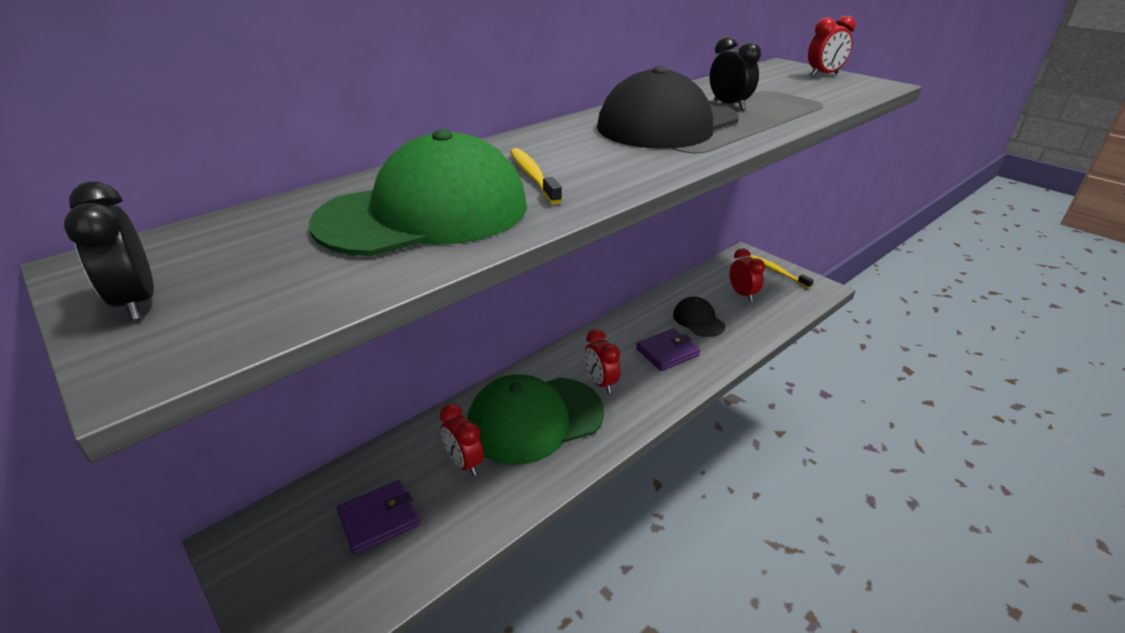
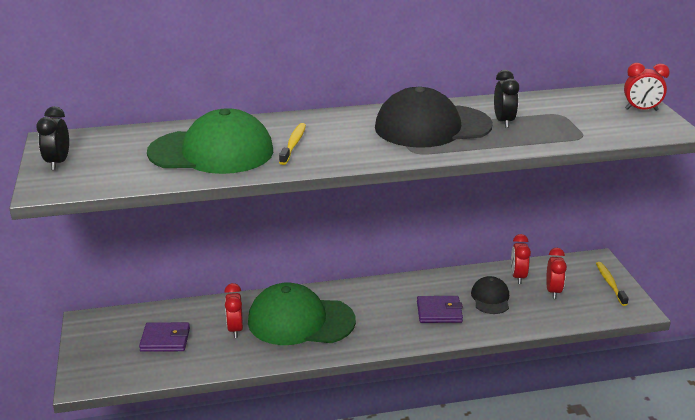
camera: 30 degrees right, 5 degrees down
(600, 383) = (367, 315): red clock -> red clock (518, 277)

